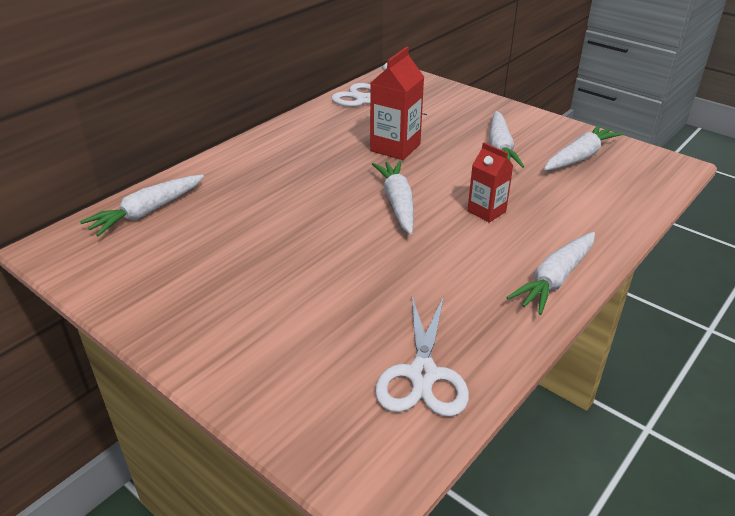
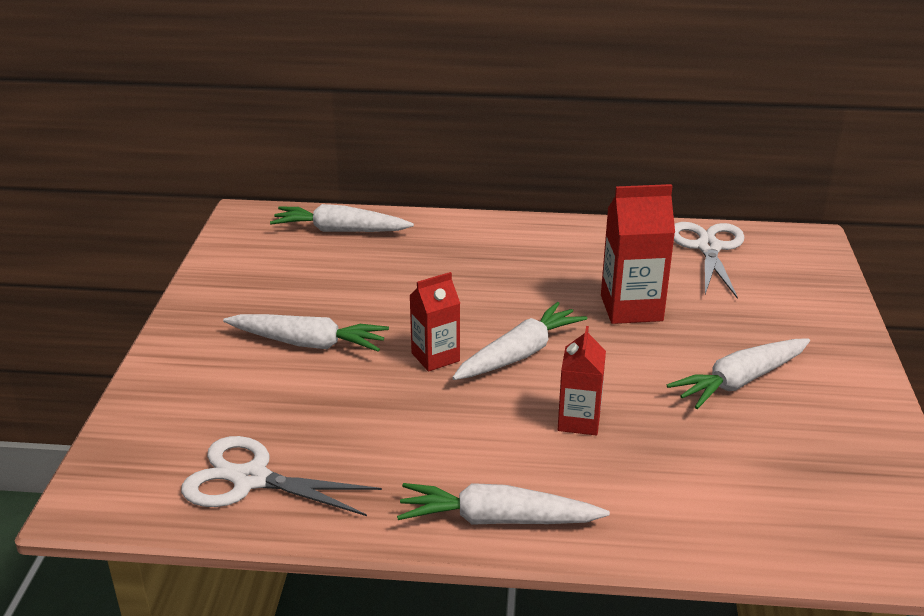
camera: 55 degrees right, 5 degrees down
(364, 235) = (435, 357): none -> red carton
(422, 375) = (251, 479): white scissors -> white scissors turned 45 degrees clockwise
(579, 157) = (816, 454): white carrot -> white carrot (308, 343)

